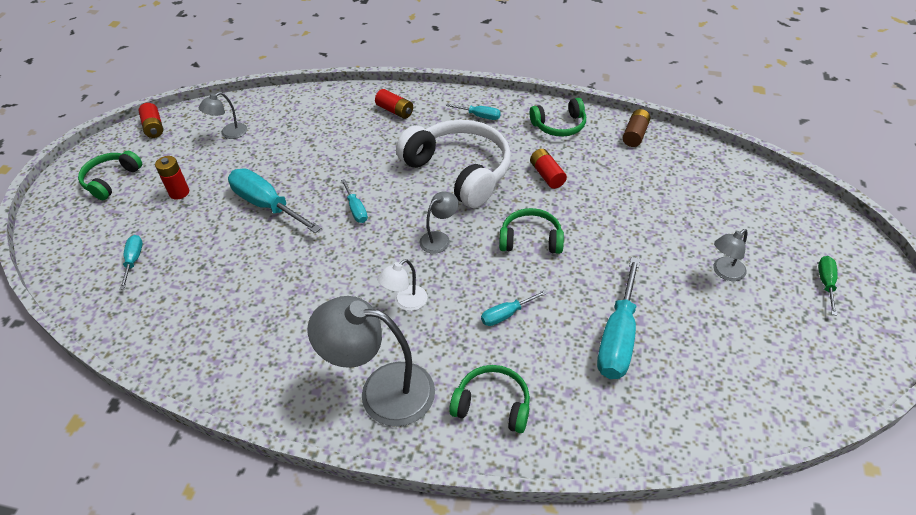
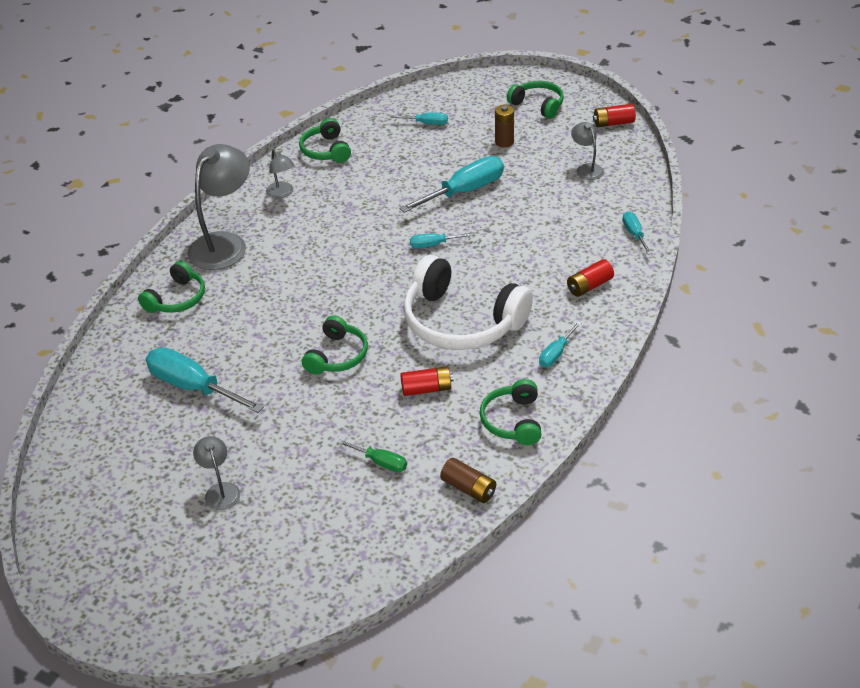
camera: 105 degrees right, 5 degrees down
(179, 193) = (504, 142): red battery -> brown battery
(182, 342) = (326, 150): none -> green headphones
(405, 302) = (303, 264): white lamp -> none
(439, 238) = (369, 294): grey lamp -> grey lamp (282, 193)
(459, 171) = (461, 322): white headphones -> white headphones turned 60 degrees clockwise
(506, 314) = (257, 322): turquoise screwdriver -> turquoise screwdriver (634, 234)
(826, 283) = (162, 570): green screwdriver -> green screwdriver (380, 462)

